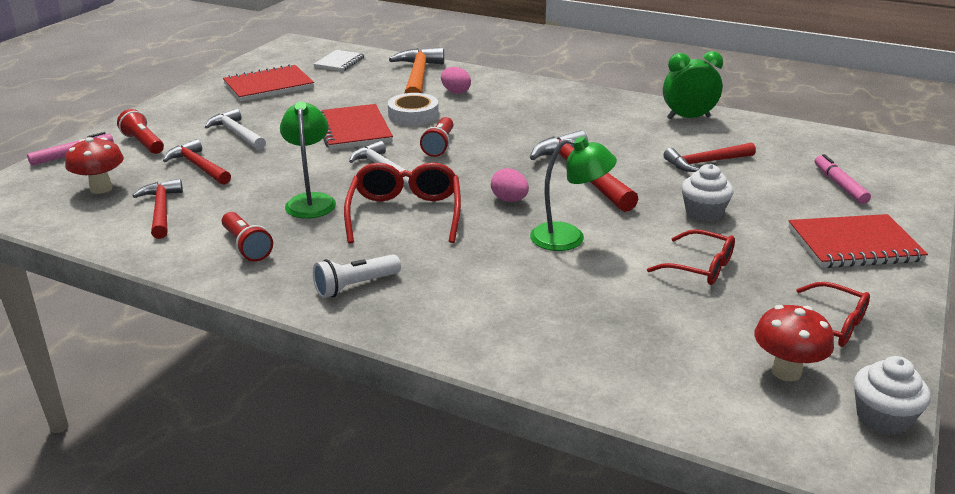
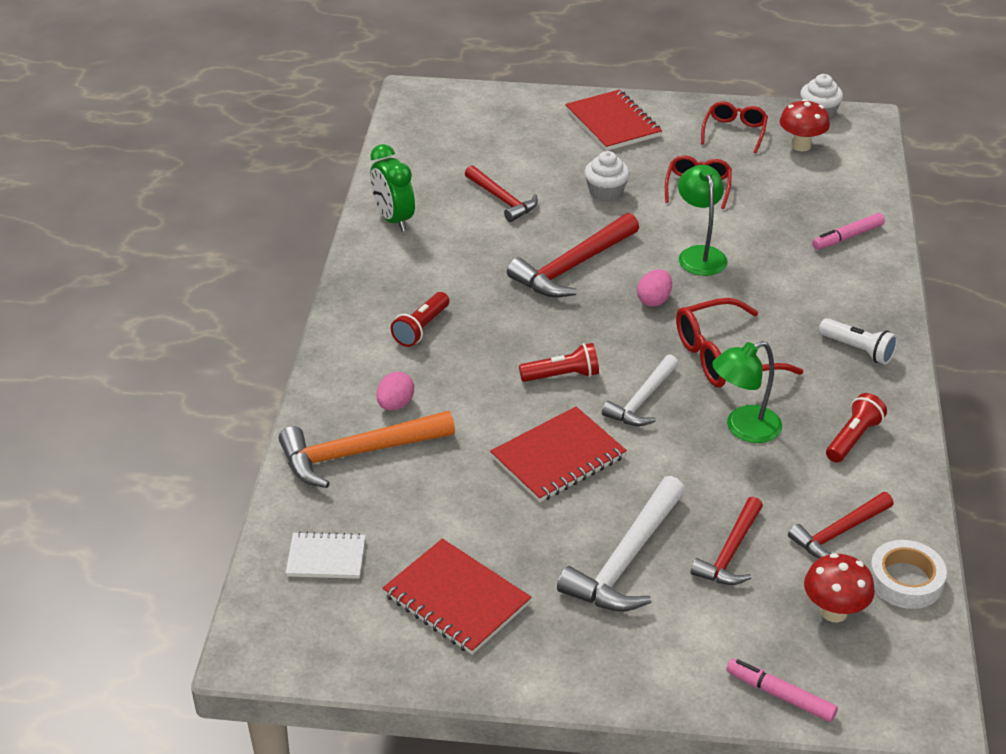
camera: 110 degrees left, 10 degrees up
(143, 143) = (706, 639): red flashlight -> red flashlight (421, 328)
(237, 133) = (626, 560): white hammer -> white hammer, size x1.55
(413, 115) = (487, 421): white tape -> white tape (905, 580)
(840, 185) = (508, 130): pink marker -> pink marker (848, 237)

